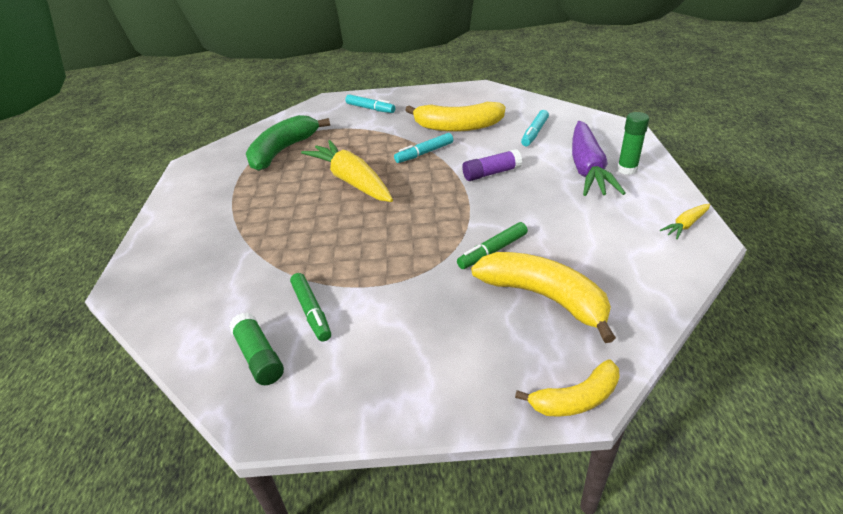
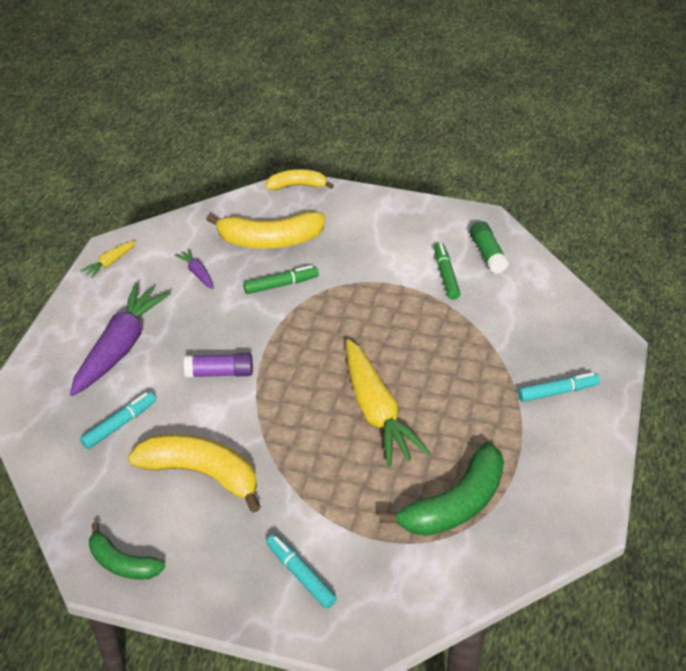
camera: 165 degrees left, 5 degrees up
(424, 153) = (273, 433): turquoise marker -> turquoise marker (557, 392)
(471, 92) = (122, 563): none -> green banana
(544, 297) = (270, 240): yellow banana -> yellow banana turned 60 degrees counterclockwise
(588, 239) = (197, 273): none -> purple carrot
(627, 169) = (85, 334): green glue stick -> none
(685, 225) = (110, 263): yellow carrot -> yellow carrot turned 150 degrees clockwise

